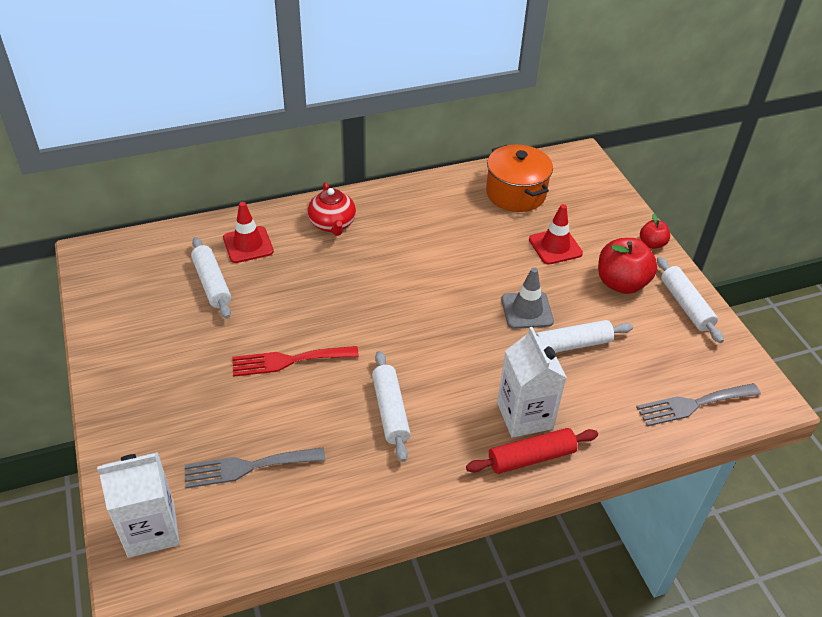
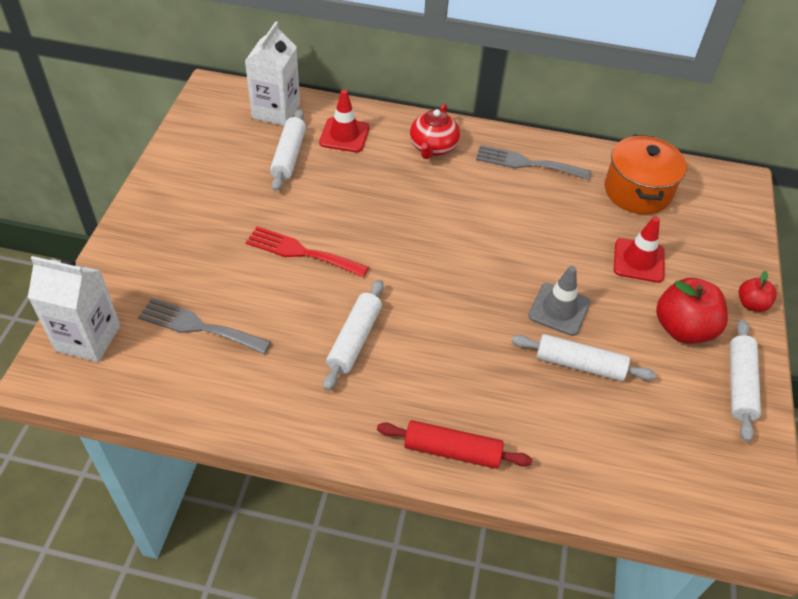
camera: 30 degrees right, 5 degrees up
(525, 415) = (477, 408): white carton -> white carton (276, 111)
(693, 404) = (665, 489): grey fork -> grey fork (527, 163)

